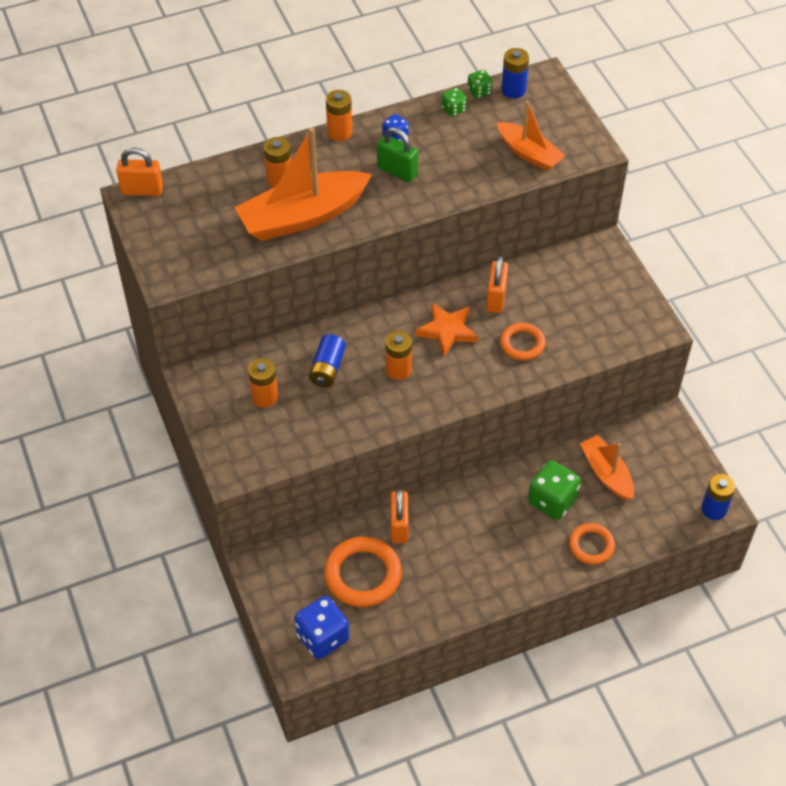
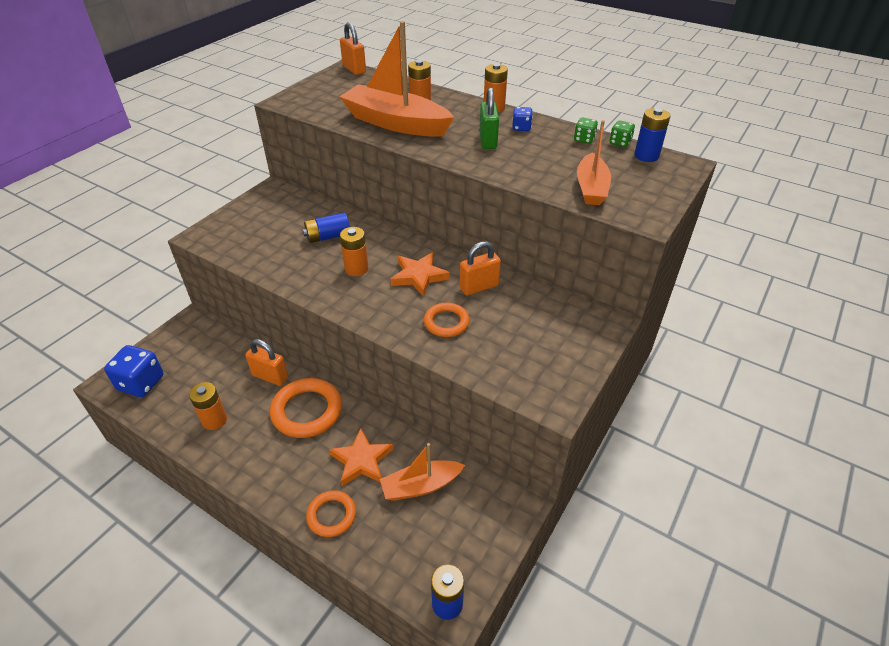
camera: 55 degrees right, 10 degrees down
(265, 397) = (278, 222): orange battery -> orange battery (214, 420)
(363, 575) = (211, 378): orange ring -> orange ring (307, 411)
(399, 526) = (270, 376): orange padlock -> orange padlock turned 60 degrees clockwise
(552, 501) = (361, 460): green dice -> orange star
(606, 473) = (421, 486): orange boat -> orange boat turned 135 degrees counterclockwise

